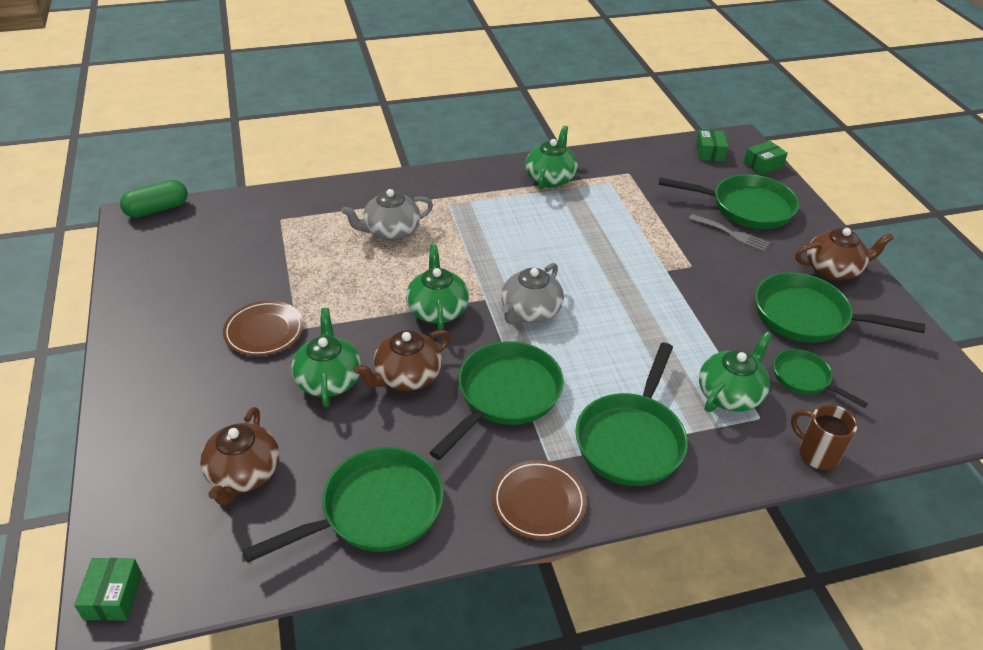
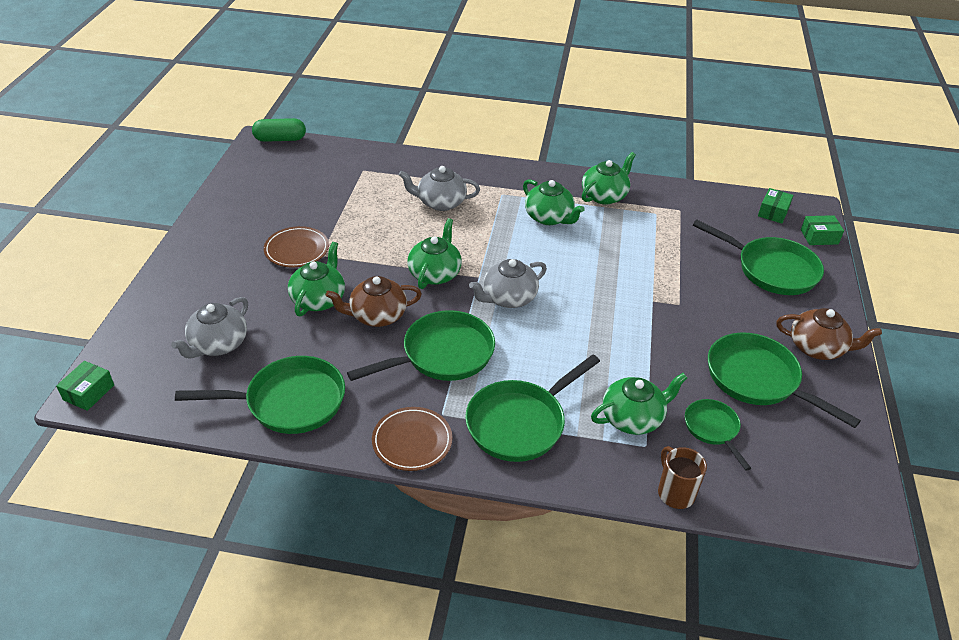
camera: 25 degrees right, 0 degrees up
(243, 474) = (218, 344): brown teapot -> grey teapot
(512, 215) = (549, 217): none -> green teapot
(732, 234) = (739, 288): grey fork -> none

